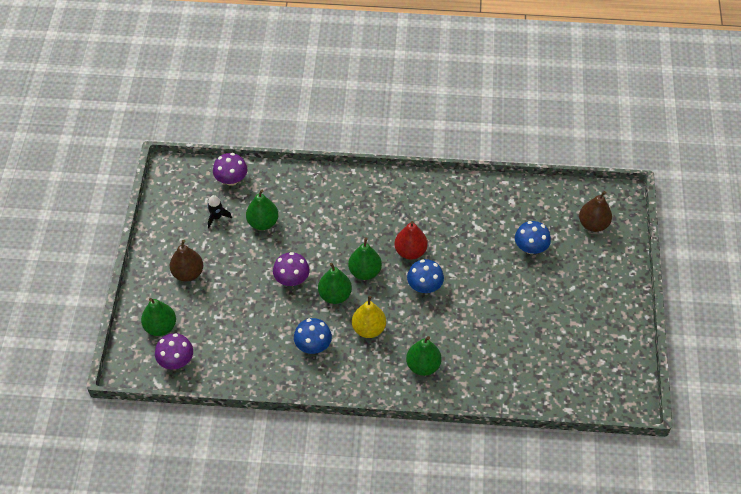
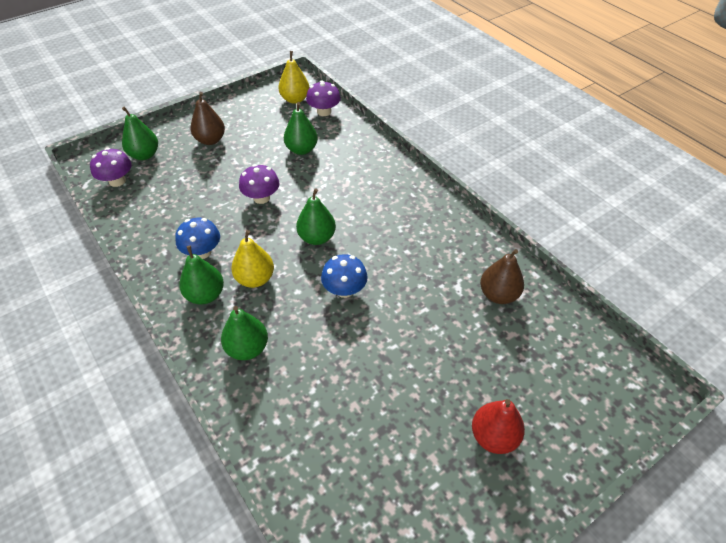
camera: 50 degrees right, 5 degrees down
(194, 187) = (295, 99): none -> yellow pear
(217, 217) = (280, 124): black rocket -> none
(335, 295) = (271, 234): green pear -> green pear (205, 295)
(410, 251) = (373, 255): red pear -> red pear (493, 436)
(530, 248) = (485, 347): blue mushroom -> none
(593, 224) = (583, 386): brown pear -> brown pear (498, 295)

